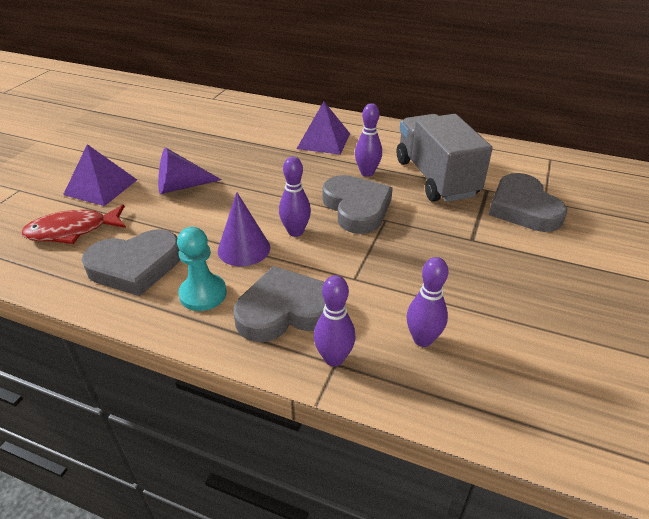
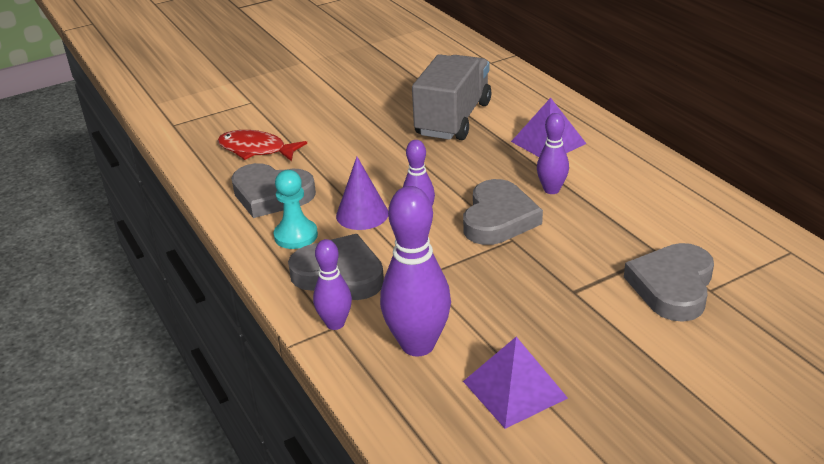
camera: 40 degrees right, 5 degrees down
(101, 187) = (309, 120): purple pyramid -> purple pyramid (514, 389)
(181, 186) = (370, 142): purple cone -> none
(422, 339) = (418, 345): purple bowling pin -> purple bowling pin, size x1.75
(435, 178) = (617, 221): grey truck -> grey truck (453, 119)

